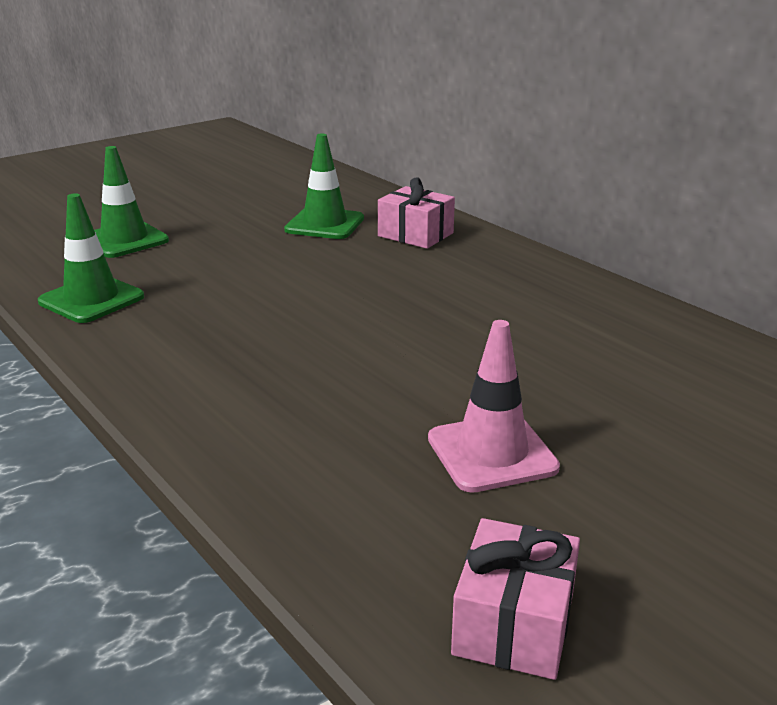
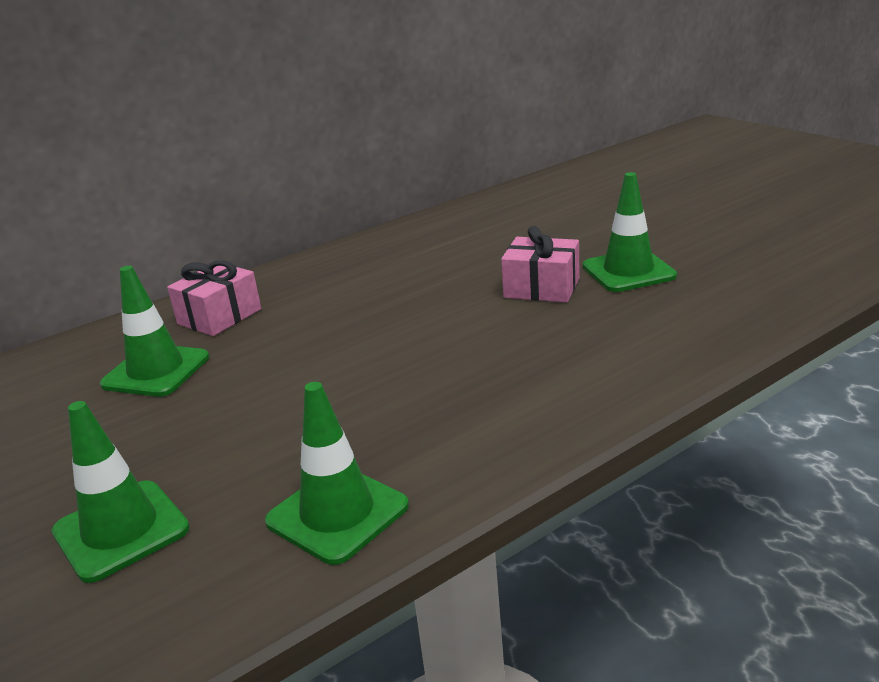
camera: 85 degrees left, 0 degrees up
(492, 453) = (628, 271): pink traffic cone -> green traffic cone
(514, 624) = (792, 262): pink gift -> pink gift (541, 288)

